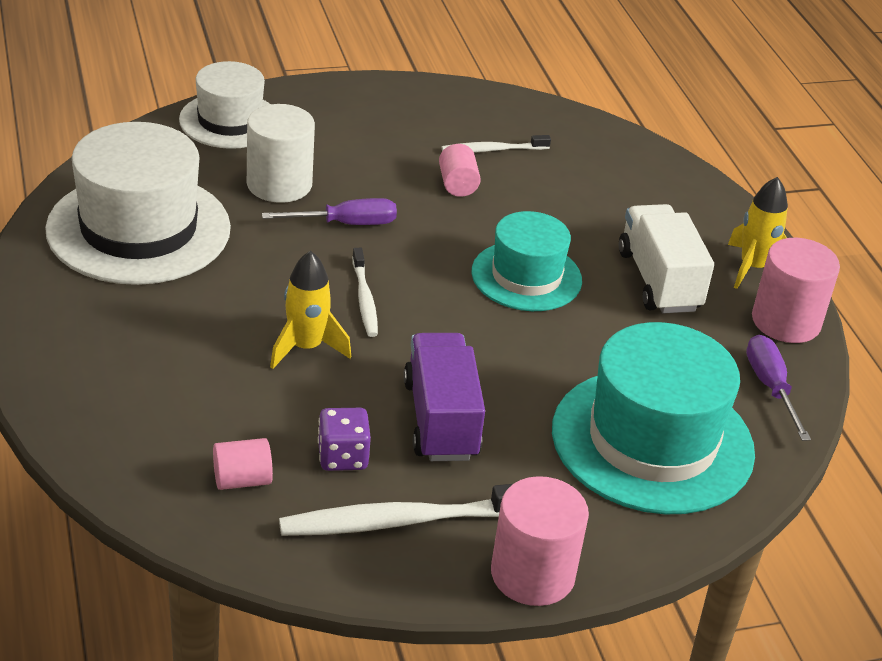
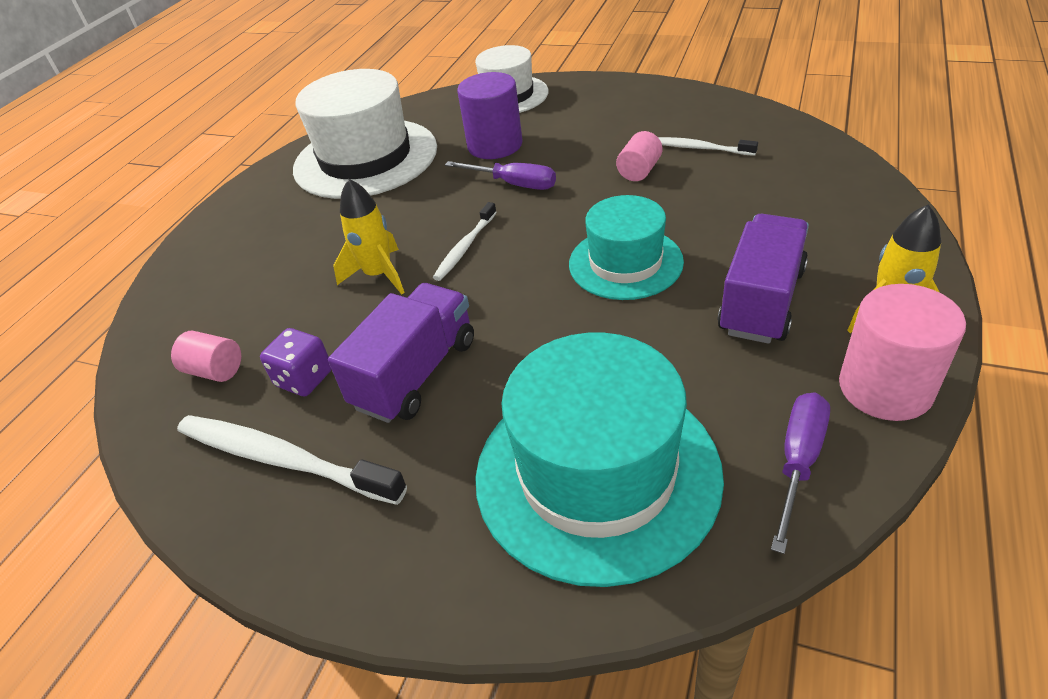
camera: 45 degrees right, 5 degrees up
(279, 184) = (495, 145): white cylinder -> purple cylinder
(532, 574) = (331, 574): pink cylinder -> none
(659, 281) = (761, 301): white truck -> purple truck

